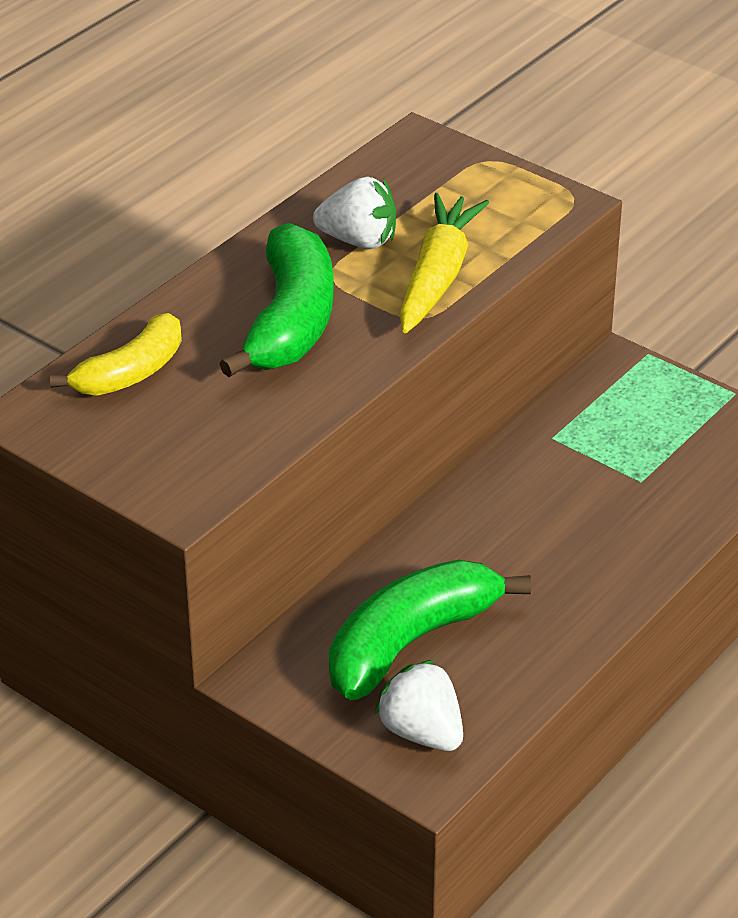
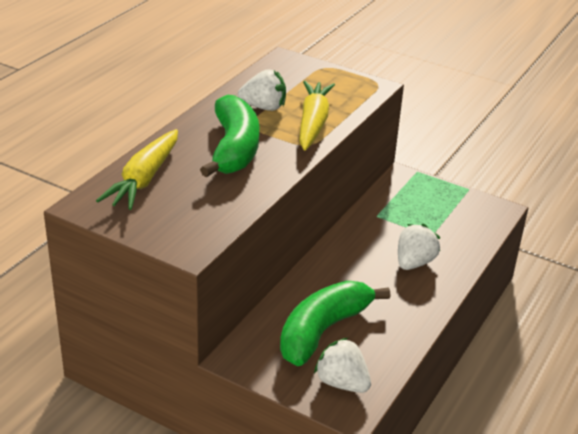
camera: 10 degrees left, 5 degrees down
(131, 373) = (144, 179): yellow banana -> yellow carrot
(596, 530) = (414, 263): none -> white strawberry

